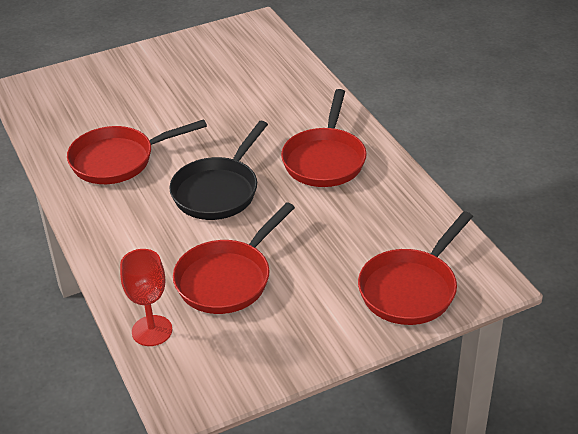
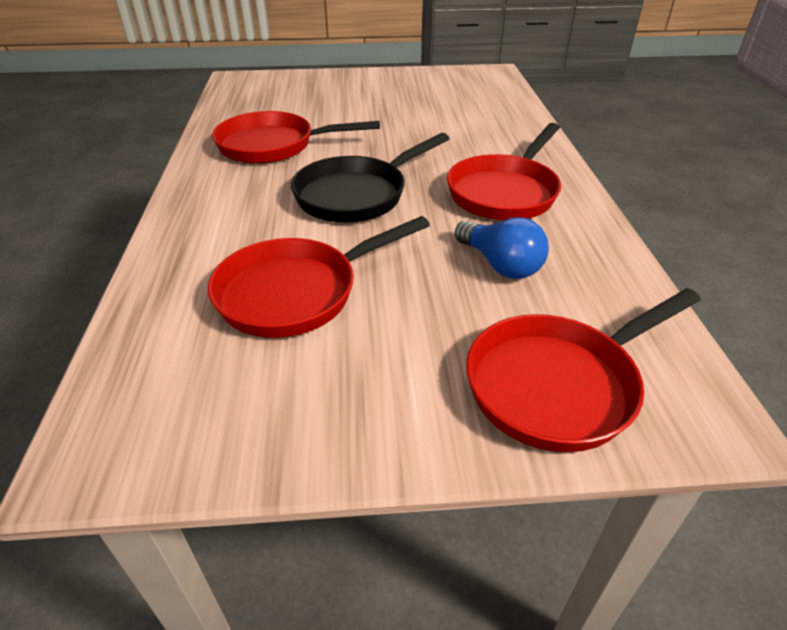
camera: 20 degrees right, 0 degrees up
(152, 331) = (148, 330): red goblet -> none
(347, 221) = (500, 265): none -> blue light bulb

